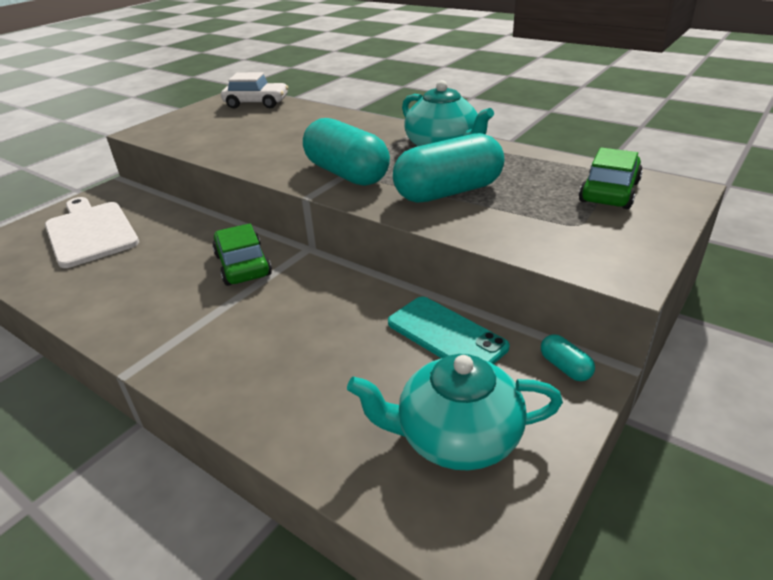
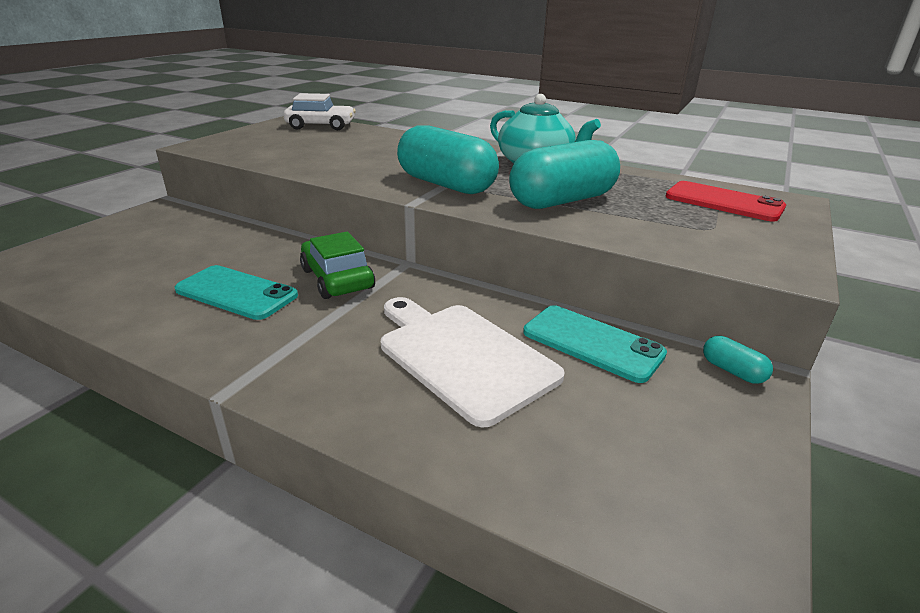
camera: 10 degrees left, 5 degrees down
(90, 232) = (143, 248): white cutting board -> white cutting board (462, 356)
(156, 278) = (236, 293): none -> turquoise phone
(456, 436) = (648, 447): turquoise teapot -> none
(609, 192) = (723, 202): green car -> red phone

